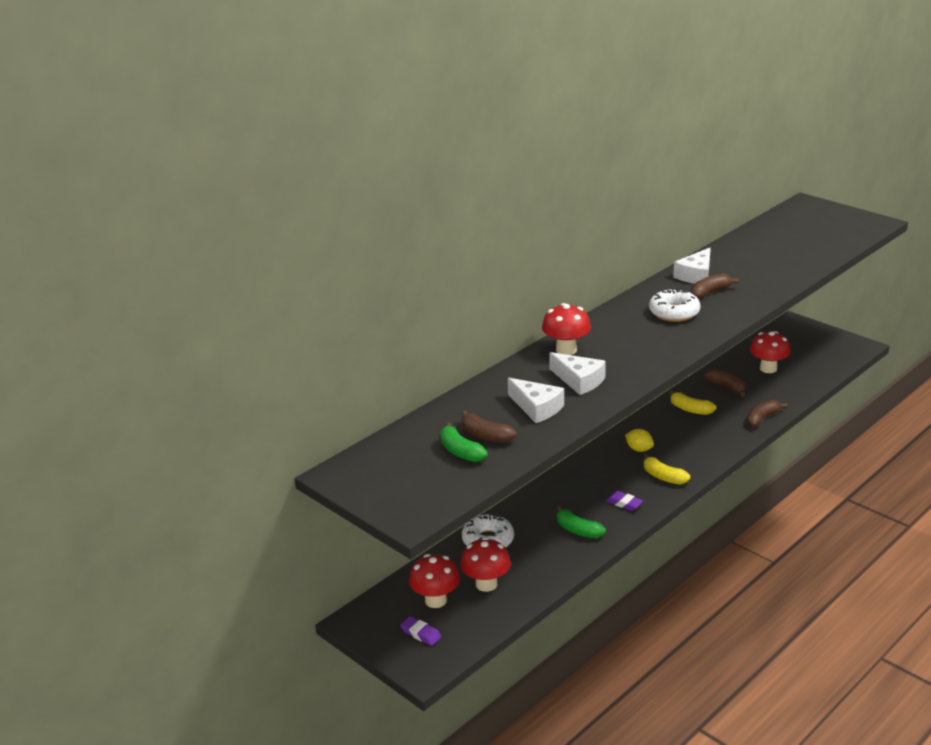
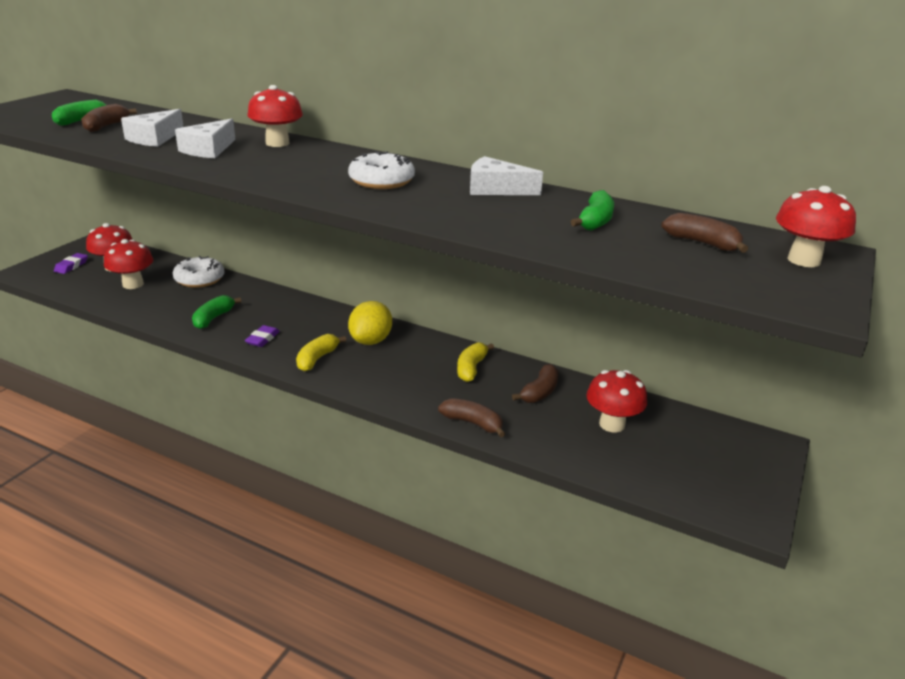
camera: 70 degrees right, 0 degrees up
(639, 449) = (370, 341): yellow lemon -> yellow lemon, size x1.58
(710, 293) = (447, 196): brown banana -> brown banana (702, 243)
(759, 253) = (595, 221): none -> green banana
(818, 212) = (804, 260): none -> red mushroom

